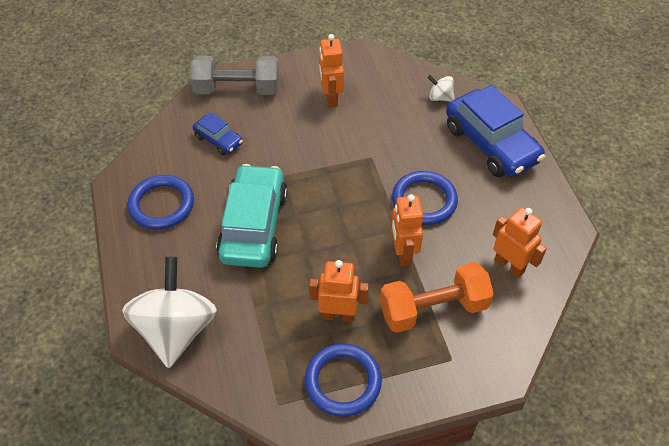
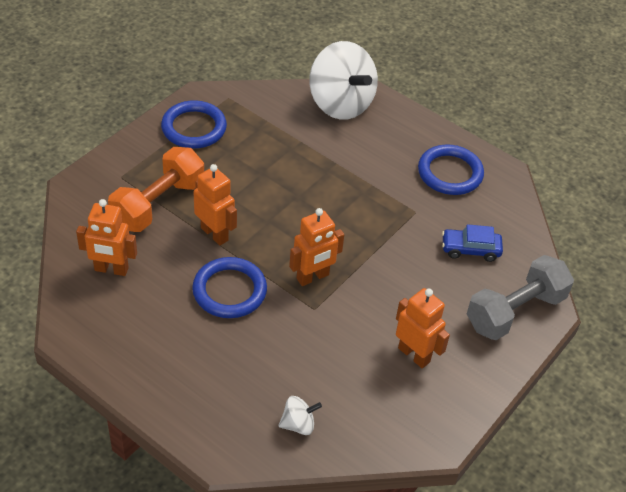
camera: 140 degrees right, 5 degrees down
(253, 225) = (359, 194): turquoise car -> none
(338, 315) = (232, 165): orange robot -> orange robot (313, 277)
(491, 144) = (201, 392): blue car -> none

